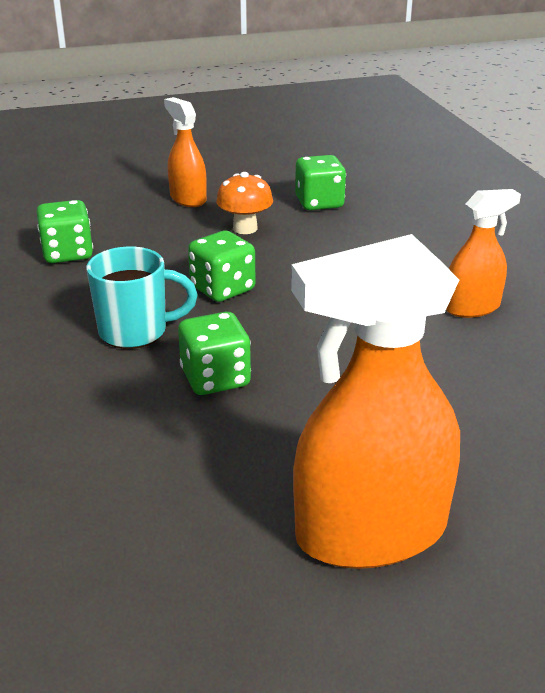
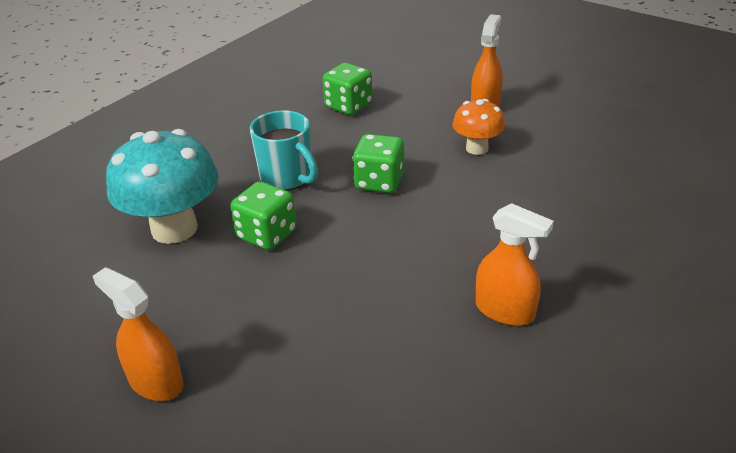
camera: 55 degrees right, 5 degrees up
(116, 434) = (174, 229): none -> turquoise mushroom
(319, 203) = (569, 158): green dice -> none
(370, 532) = (156, 382): orange spray bottle -> orange spray bottle, size x0.55

